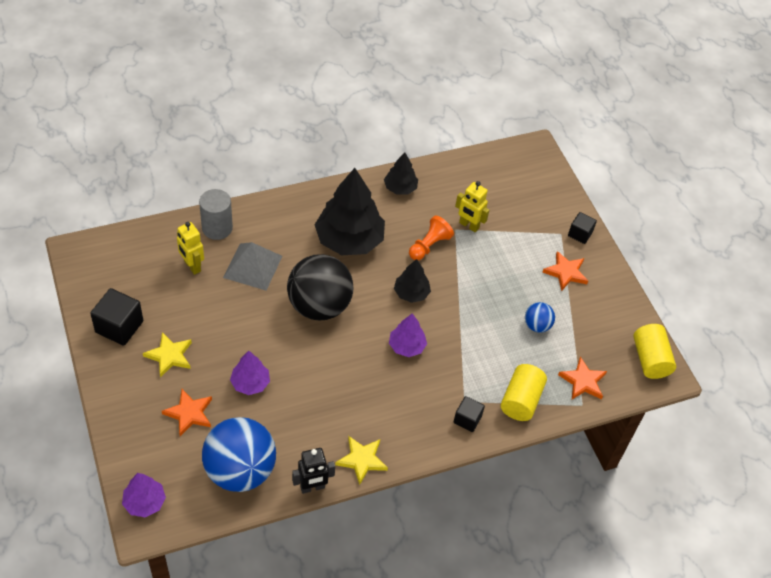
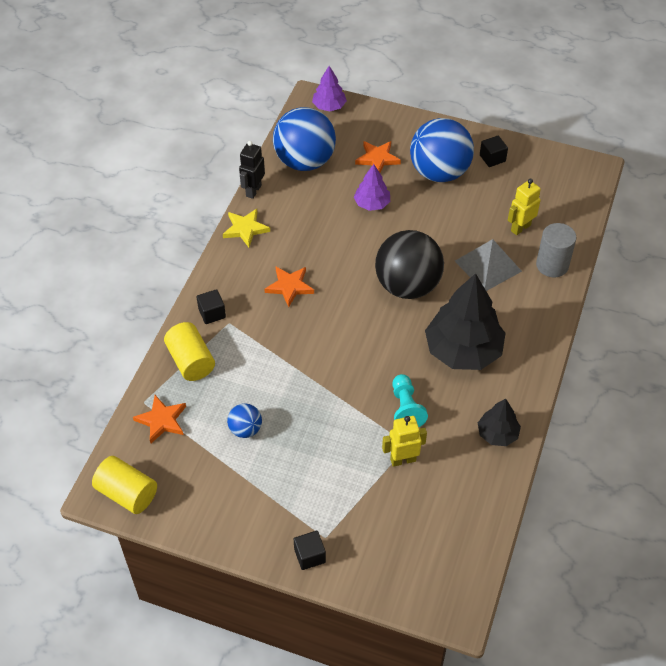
camera: 135 degrees right, 0 degrees up
(119, 327) = (492, 158): black cube -> black cube, size x0.61
(169, 356) = (439, 172): yellow star -> blue ball
(192, 266) = (520, 228): yellow robot -> yellow robot turned 45 degrees counterclockwise
(407, 346) = (314, 319): purple tree -> none
(411, 293) = (364, 358): black tree -> none
(429, 246) = (406, 408): orange pawn -> turquoise pawn
(565, 272) = (277, 502): orange star -> orange star (289, 286)

